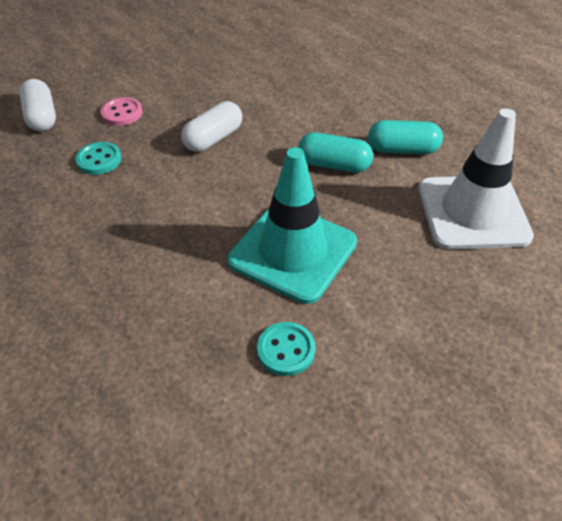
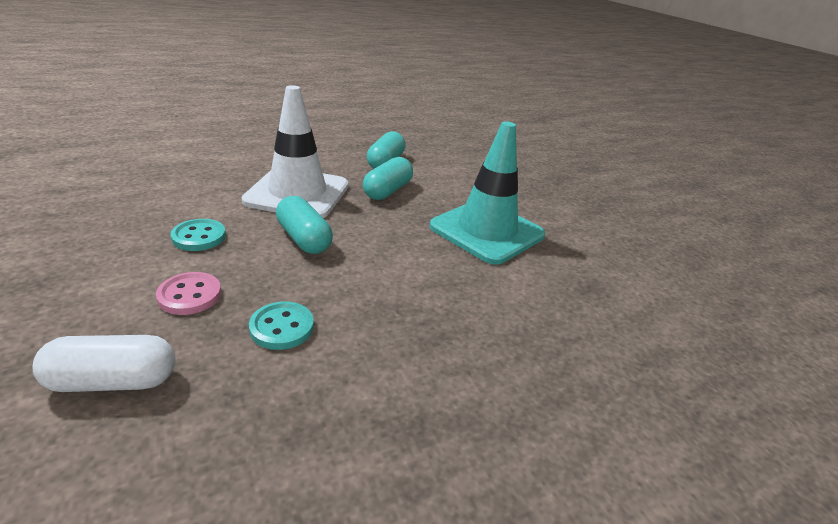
camera: 80 degrees left, 15 degrees down
(213, 138) = (304, 239): white capsule -> turquoise capsule
(286, 350) = (589, 255): turquoise button -> turquoise button (199, 237)
(472, 212) = (466, 160): white traffic cone -> white traffic cone (297, 193)

